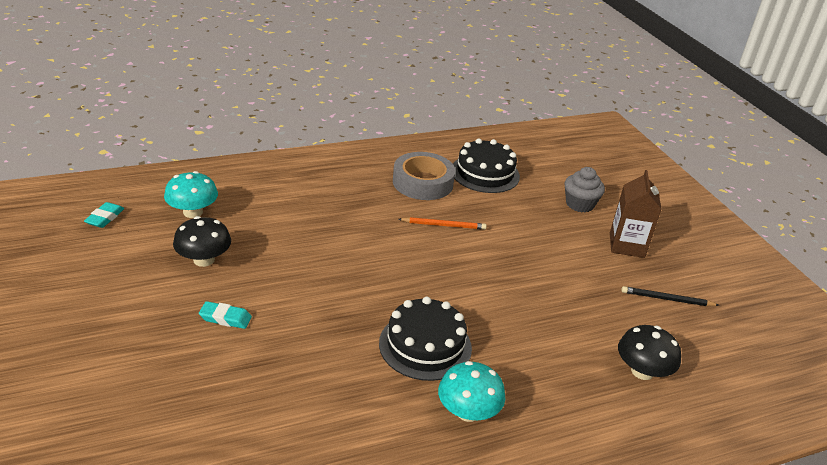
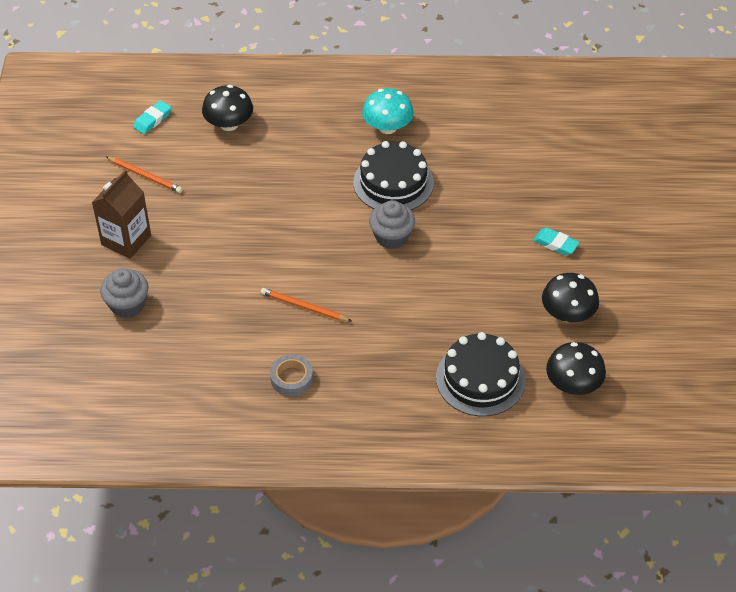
camera: 155 degrees left, 15 degrees up
(105, 218) = (668, 394): turquoise eraser -> turquoise eraser (152, 120)
(193, 212) = (573, 384): turquoise mushroom -> black mushroom
(399, 292) = (391, 237): none -> grey cupcake
(423, 182) = (291, 378): grey tape -> grey tape, size x0.56
(485, 173) = (204, 379): black cake -> black cake (480, 379)
(667, 299) = (145, 176): black pencil -> orange pencil

